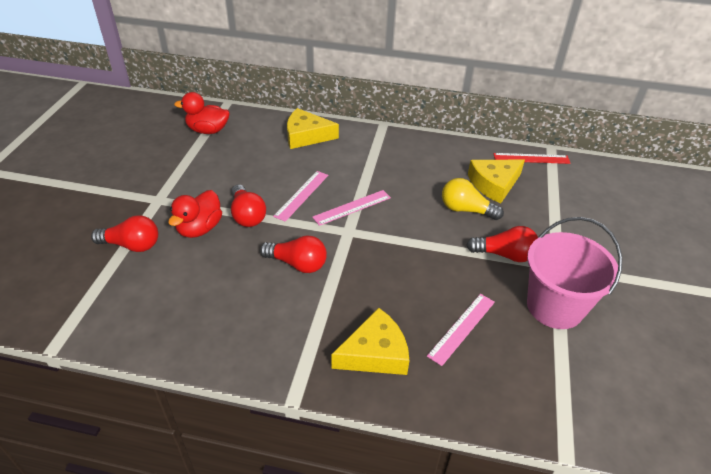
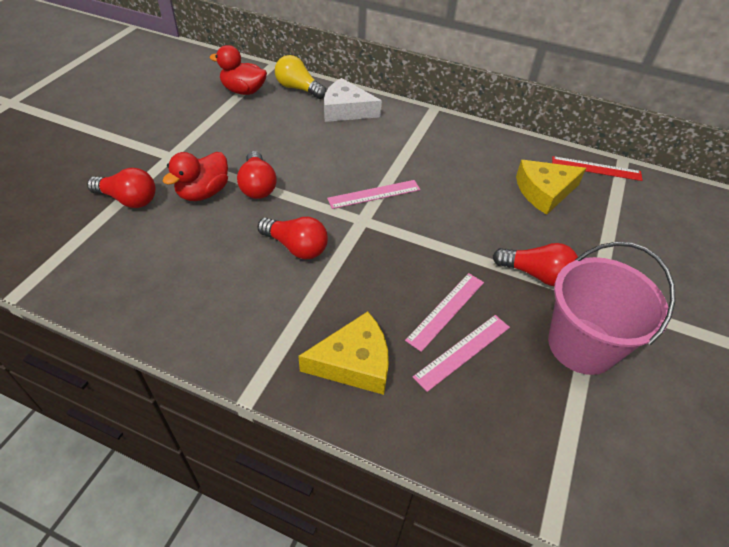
camera: 10 degrees right, 5 degrees up
(302, 195) = (323, 173): pink ruler -> pink ruler (446, 310)
(306, 136) = (346, 110): yellow cheese -> white cheese
(466, 210) = (503, 216): yellow light bulb -> yellow light bulb (298, 89)

